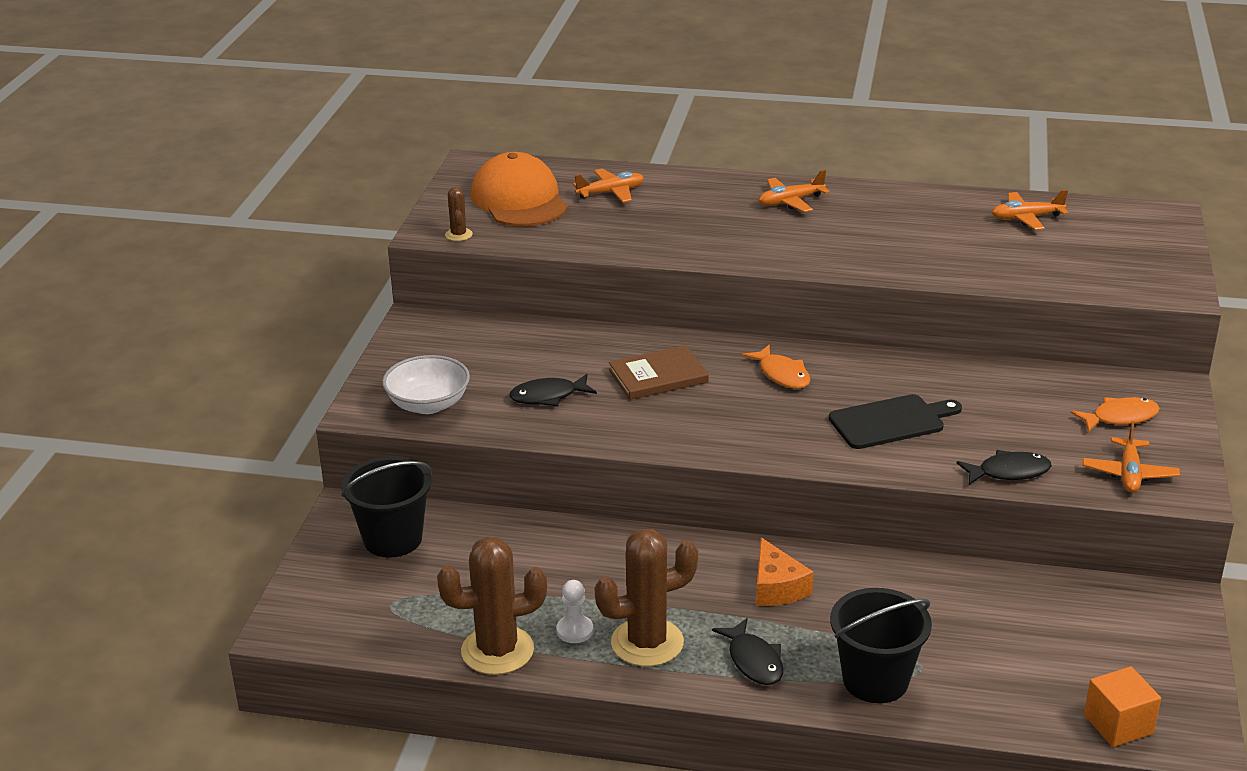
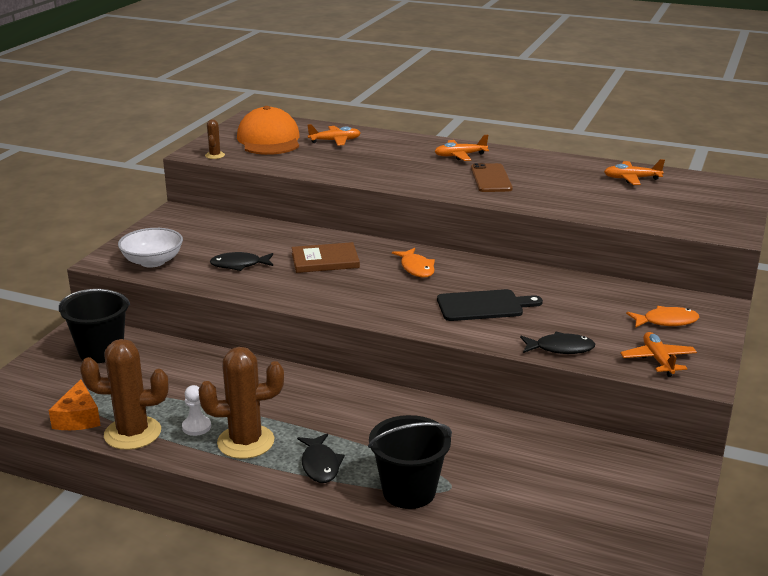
camera: 10 degrees right, 5 degrees down
(777, 587) = (363, 416): orange cheese -> orange cheese (78, 418)
(847, 236) = (491, 178): none -> brown phone
(1118, 724) = (595, 551): orange cube -> none
(1129, 474) = (658, 360): orange plane -> orange plane turned 150 degrees clockwise

